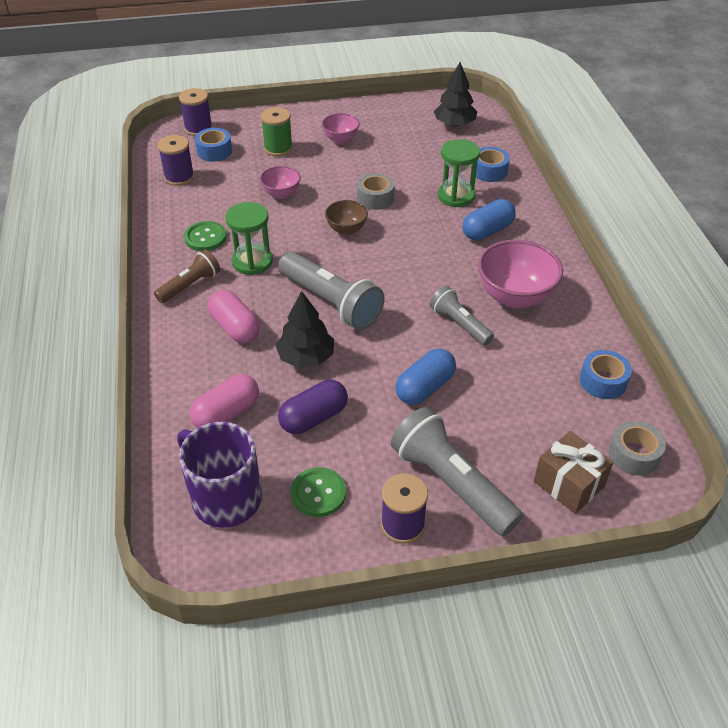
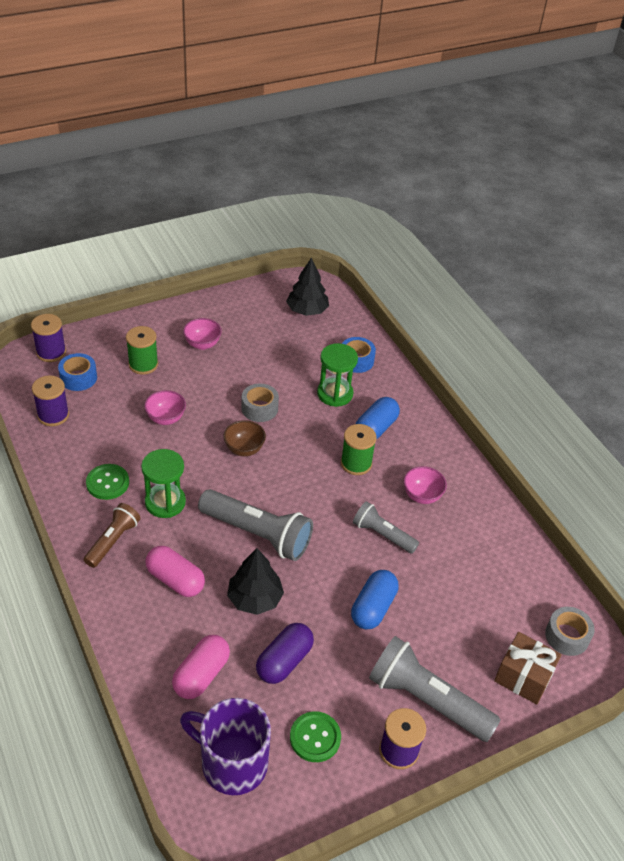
camera: 20 degrees left, 0 degrees up
(455, 258) = (356, 463): none -> green spool
(515, 297) = (422, 496): pink bowl -> pink bowl, size x0.56
(603, 381) = (521, 569): blue tape -> none

